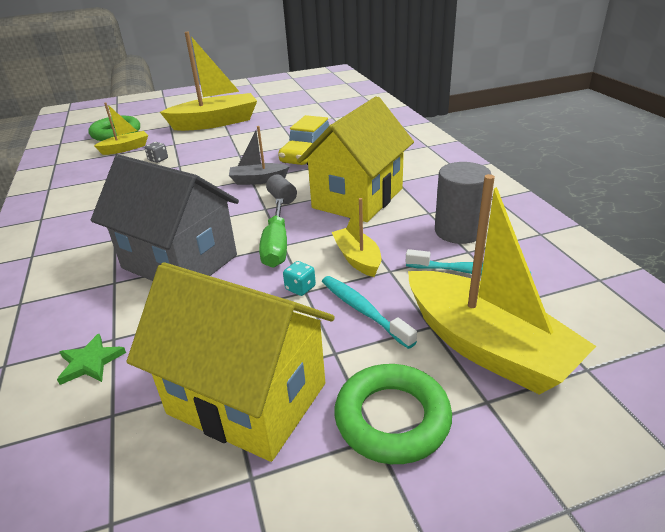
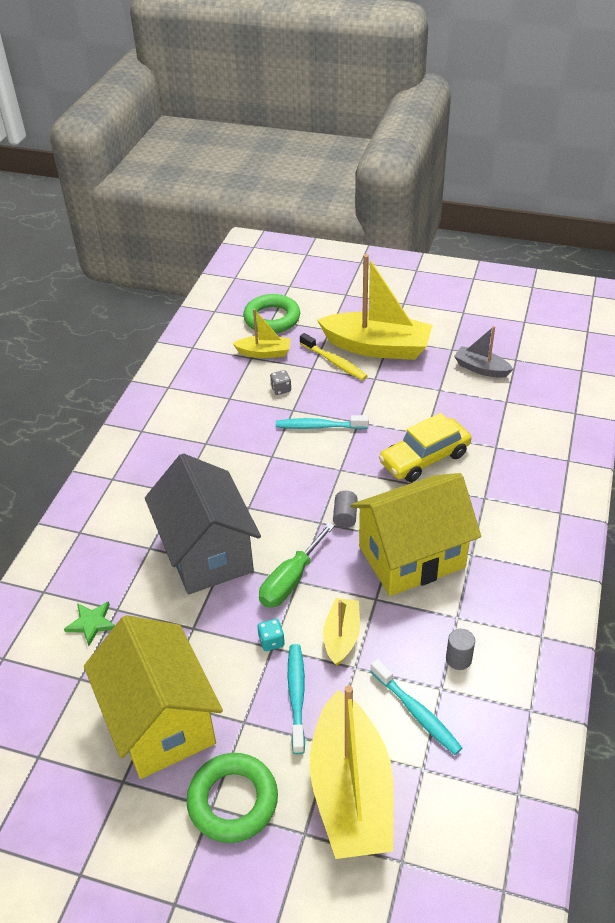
camera: 35 degrees right, 10 degrees up
(190, 137) = (334, 362): none -> yellow toothbrush
(210, 166) = (319, 426): none -> turquoise toothbrush
(258, 180) = (345, 475): grey boat -> grey boat (481, 368)
(458, 231) = (458, 659): grey cylinder -> grey cylinder, size x0.50

